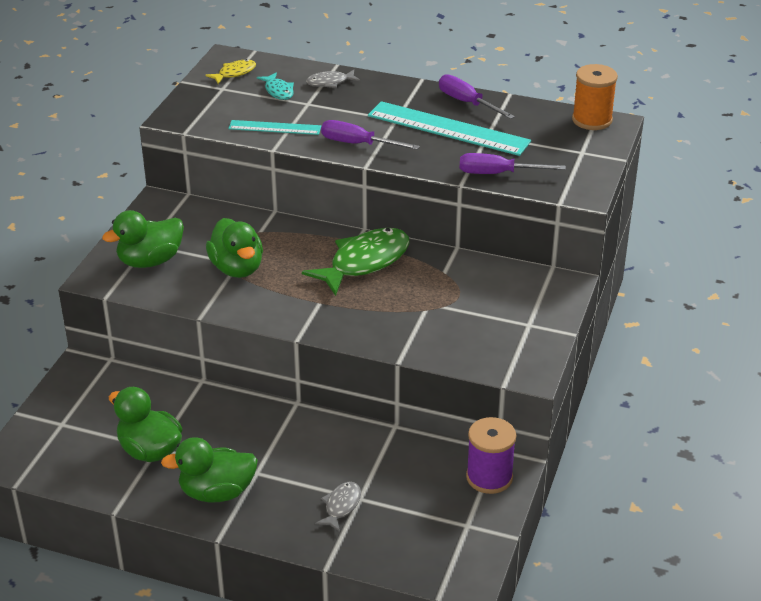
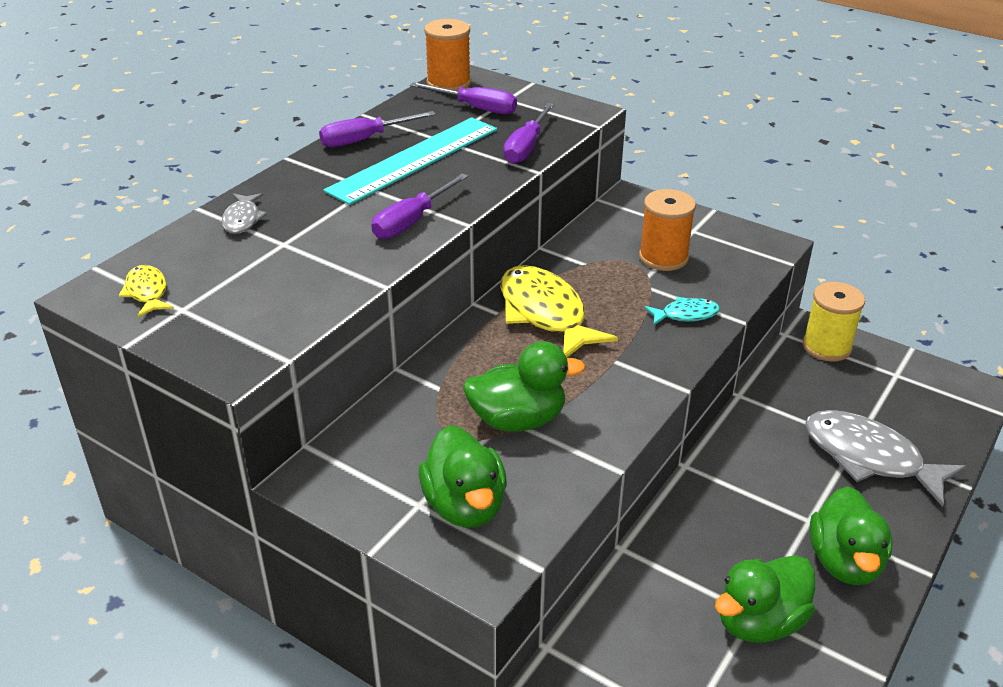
camera: 75 degrees left, 0 degrees up
(275, 127) = (329, 277): turquoise ruler -> none
(278, 91) = (232, 262): turquoise fish -> turquoise fish (686, 315)
(341, 506) = (869, 458): grey fish -> grey fish, size x2.03
(364, 262) = (545, 314): green fish -> yellow fish
(474, 311) = (663, 257): none -> orange spool
(489, 477) = (826, 347): purple spool -> yellow spool
(553, 140) = (475, 108): none -> purple screwdriver

